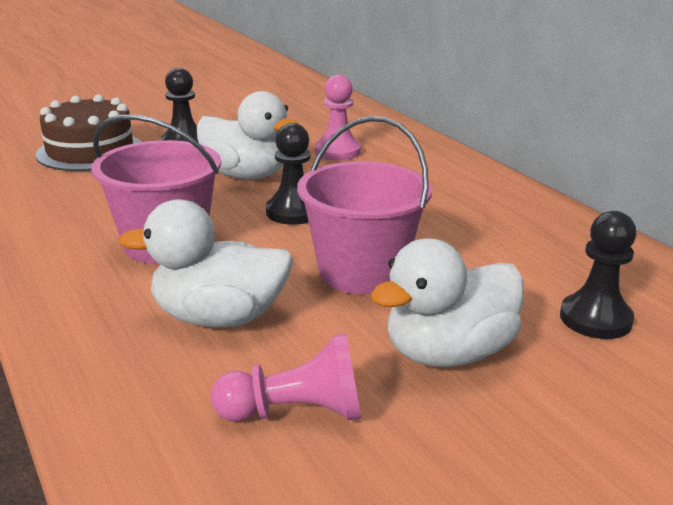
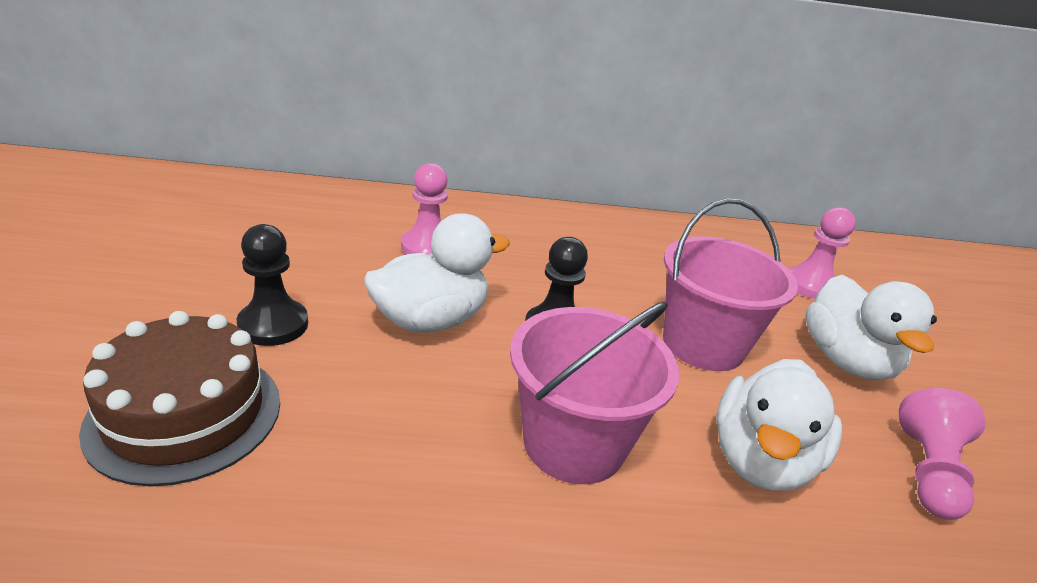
camera: 65 degrees left, 5 degrees up
(595, 319) = (810, 285): black pawn -> pink pawn

